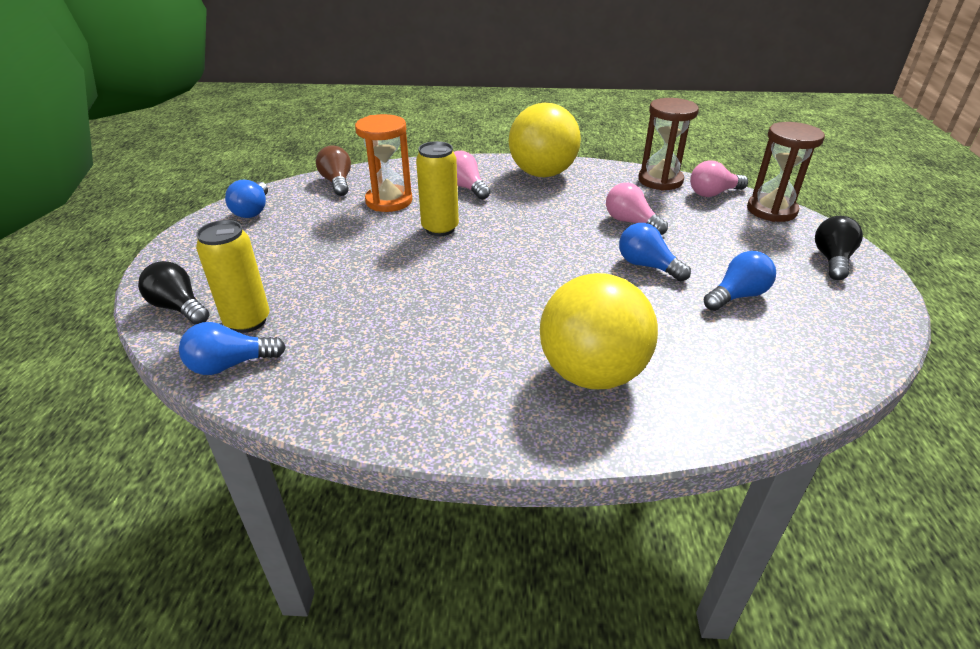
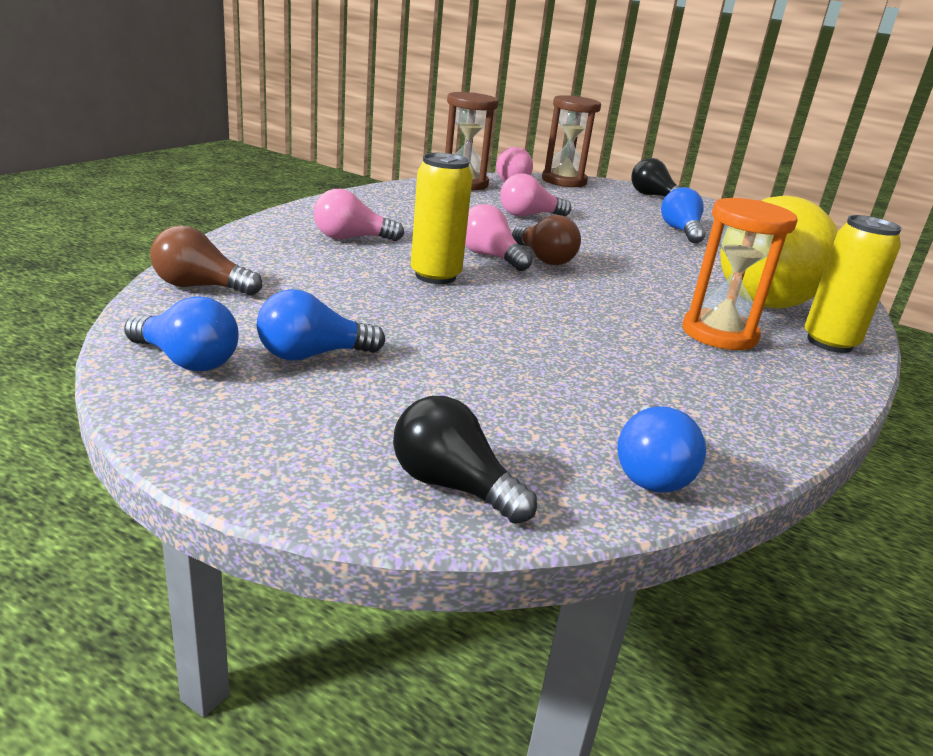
camera: 65 degrees left, 10 degrees down
(179, 307) = (453, 486): black light bulb -> black light bulb turned 60 degrees clockwise
(247, 321) = (546, 436): yellow can -> yellow can (829, 342)
(389, 201) = (319, 277): orange hourglass -> orange hourglass (719, 334)
(506, 234) = (490, 256): none -> pink light bulb
(536, 253) = (543, 259): none -> brown light bulb
(542, 174) = (376, 206): yellow ball -> none
(647, 266) = (611, 236): blue light bulb -> blue light bulb (312, 355)

